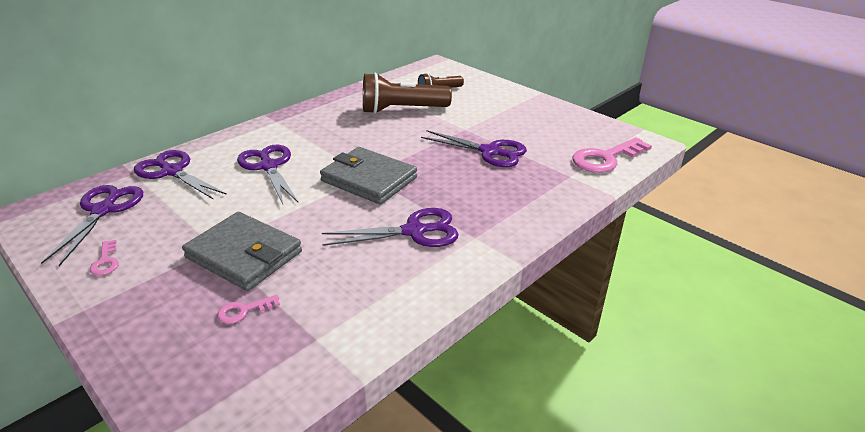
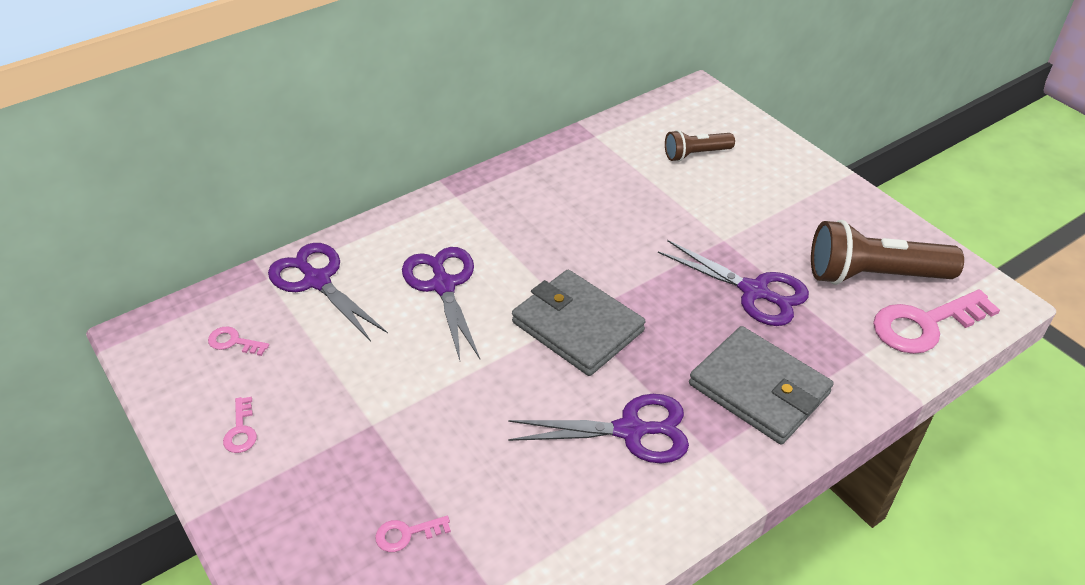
camera: 10 degrees right, 10 degrees up
(103, 210) = (233, 342): purple scissors -> pink key
(244, 255) = (408, 442): grey wallet -> grey wallet (759, 389)
(402, 110) = (636, 191): brown flashlight -> brown flashlight (874, 275)

